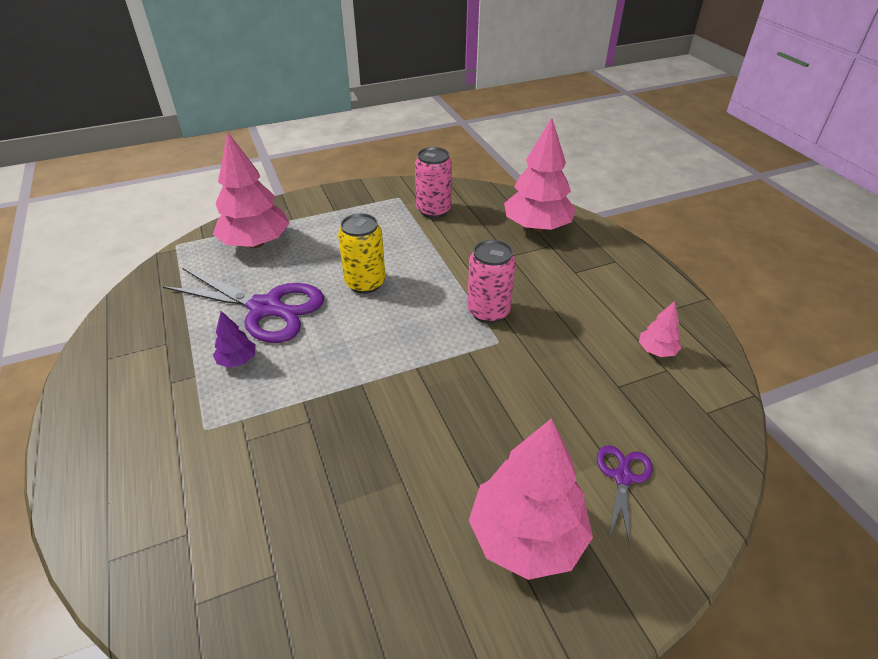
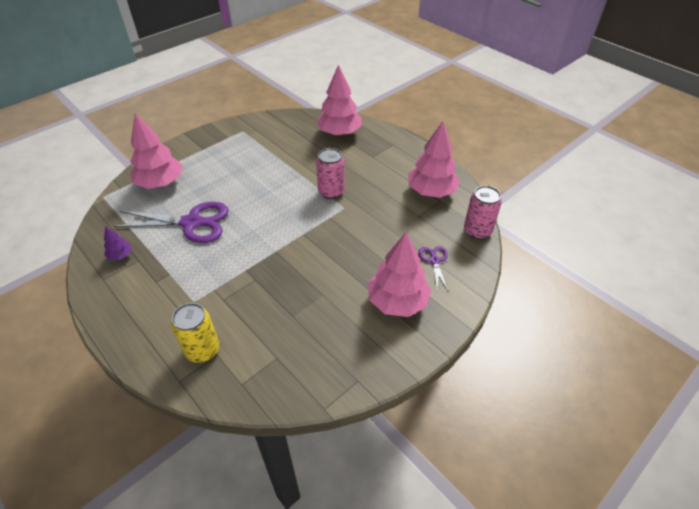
camera: 20 degrees left, 5 degrees up
(237, 360) = (191, 258): purple tree -> purple tree (120, 255)
(365, 283) = (248, 192): yellow can -> yellow can (203, 350)
(433, 210) = (270, 135): pink can -> pink can (477, 231)
(656, 351) = (431, 191): pink tree -> pink tree, size x2.18

